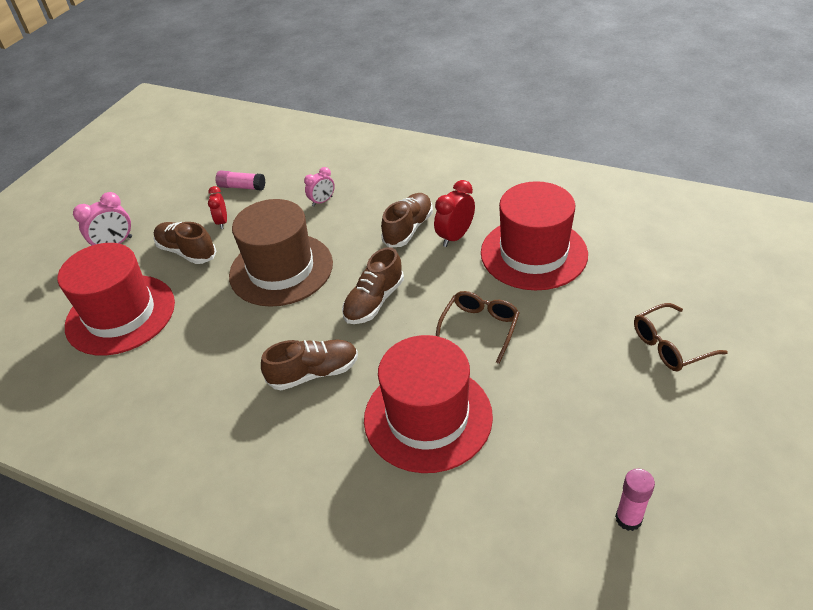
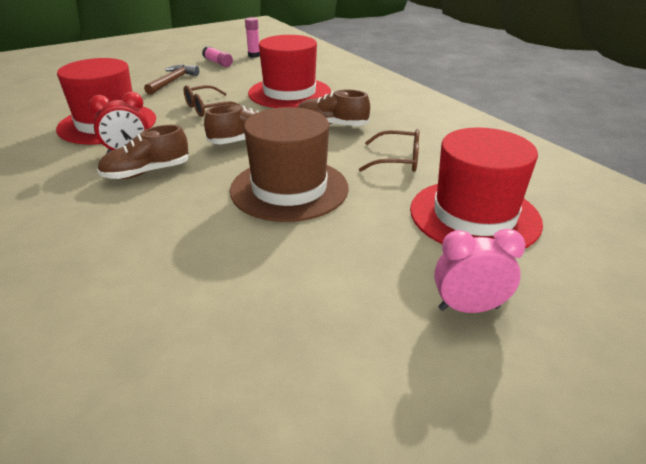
camera: 150 degrees left, 10 degrees down
(187, 251) = (371, 250): brown shoe -> none
(222, 222) = (303, 268): red clock -> none
(242, 187) = (231, 313): pink glue stick -> pink glue stick (218, 63)
(322, 201) = (171, 235): pink clock -> none
(607, 357) = (173, 81): none -> brown hammer
(670, 346) = (140, 75): brown glasses -> brown glasses (398, 160)

